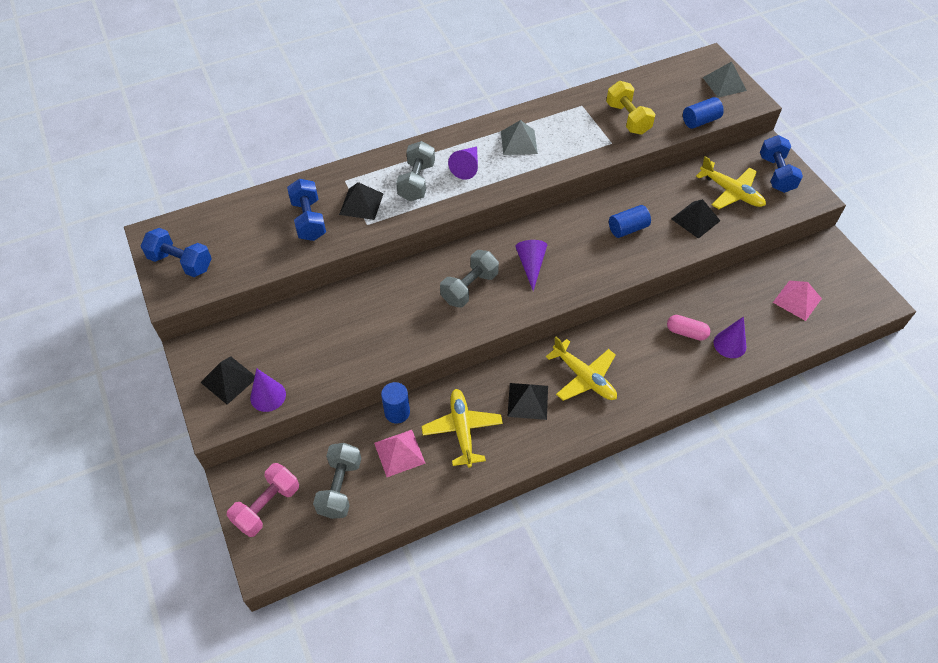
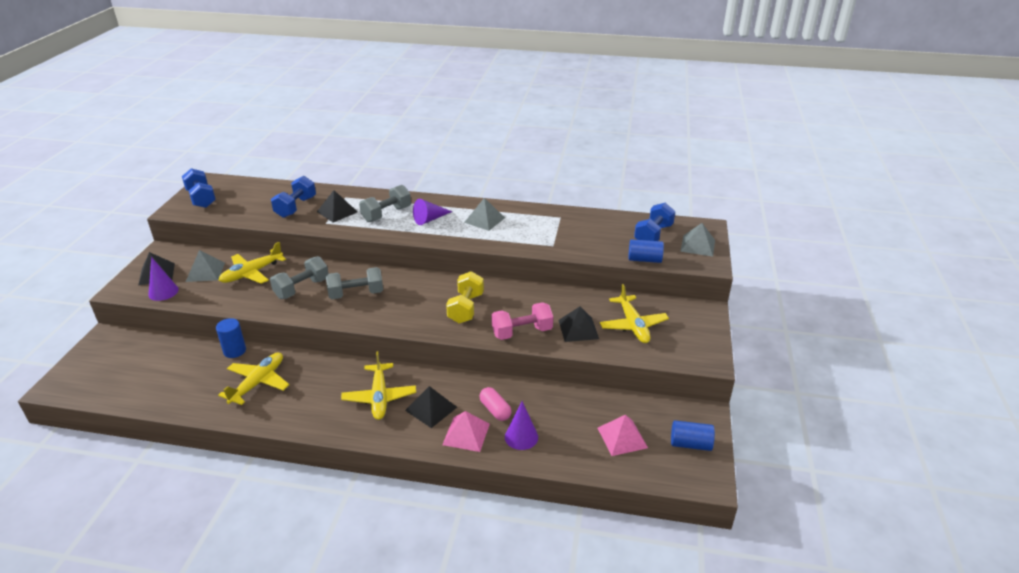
camera: 35 degrees right, 20 degrees down
(267, 506) = (98, 359): pink dumbbell -> pink dumbbell (522, 332)
(281, 347) = (205, 272): none -> grey pyramid
(334, 321) = (252, 273): none -> yellow plane
(340, 487) = (147, 373): grey dumbbell -> grey dumbbell (302, 288)
(399, 453) = (204, 374): pink pyramid -> pink pyramid (466, 434)
(527, 401) = (322, 390): black pyramid -> black pyramid (431, 408)
(531, 265) = (414, 300): purple cone -> none
(627, 119) = (585, 237): yellow dumbbell -> yellow dumbbell (466, 308)
(628, 229) = (515, 311): blue cylinder -> blue cylinder (690, 444)
(776, 174) = (691, 330): blue dumbbell -> blue dumbbell (653, 235)

